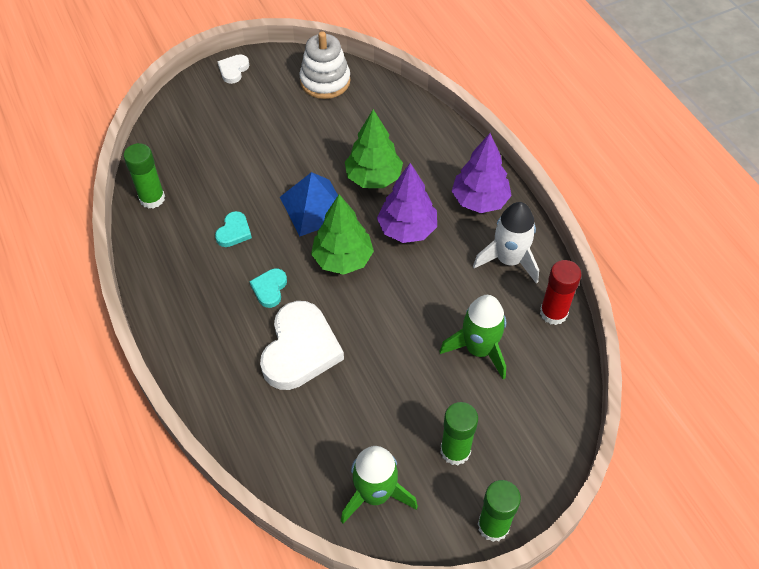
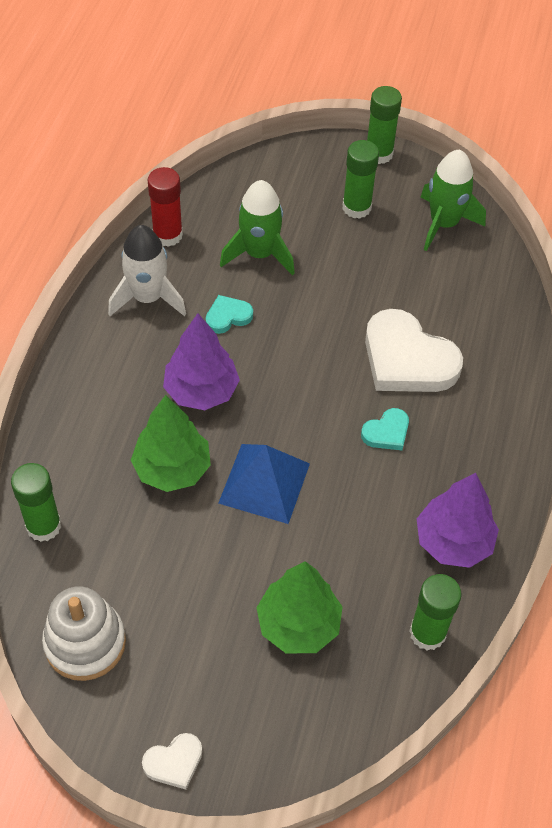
camera: 140 degrees left, 0 degrees up
(234, 232) = (370, 519): turquoise heart -> turquoise heart (228, 316)
(300, 349) = (407, 359): white heart -> white heart turned 105 degrees counterclockwise
(343, 259) = (291, 409): green tree -> green tree (298, 625)
(405, 108) = (43, 526): none -> green glue stick
(480, 200) = (103, 366): purple tree -> purple tree (453, 541)

